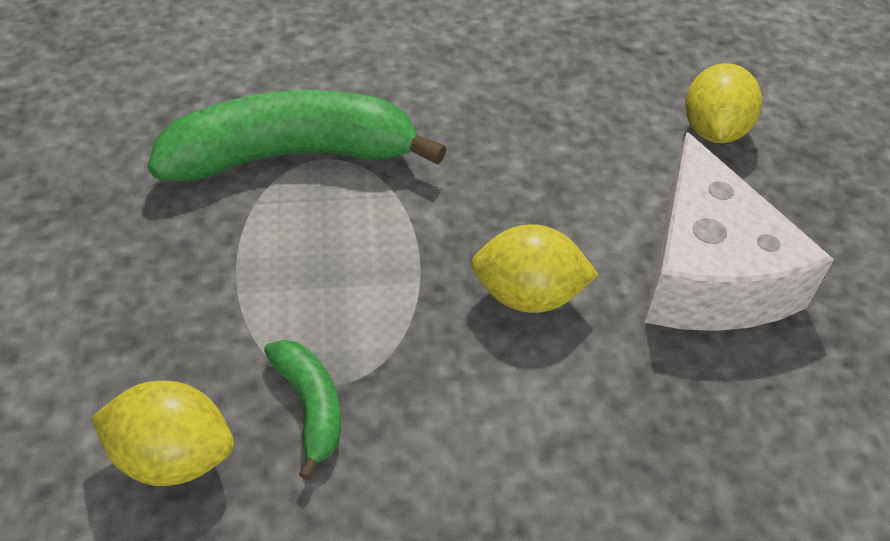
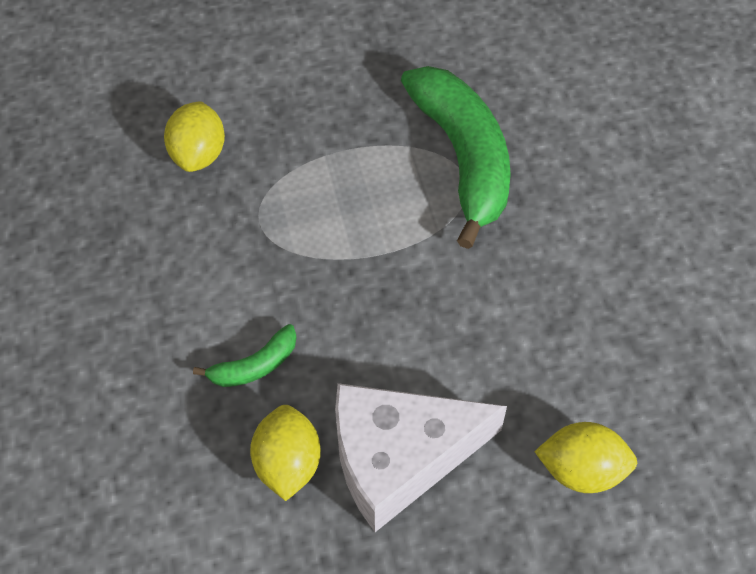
camera: 85 degrees right, 10 degrees up
(310, 407) = (240, 213): green banana -> green banana (254, 366)
(528, 296) = (351, 328): yellow lemon -> yellow lemon (288, 463)

